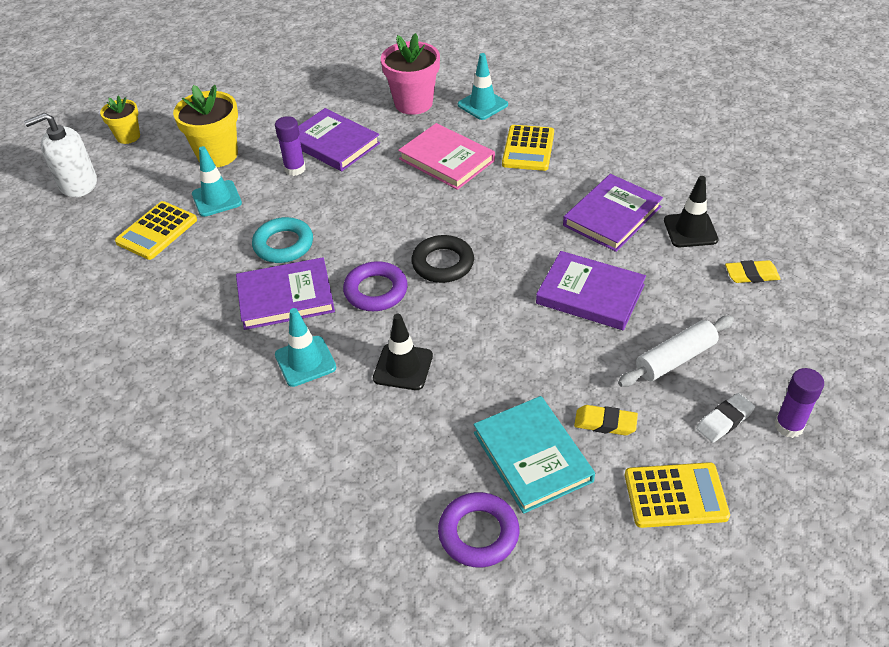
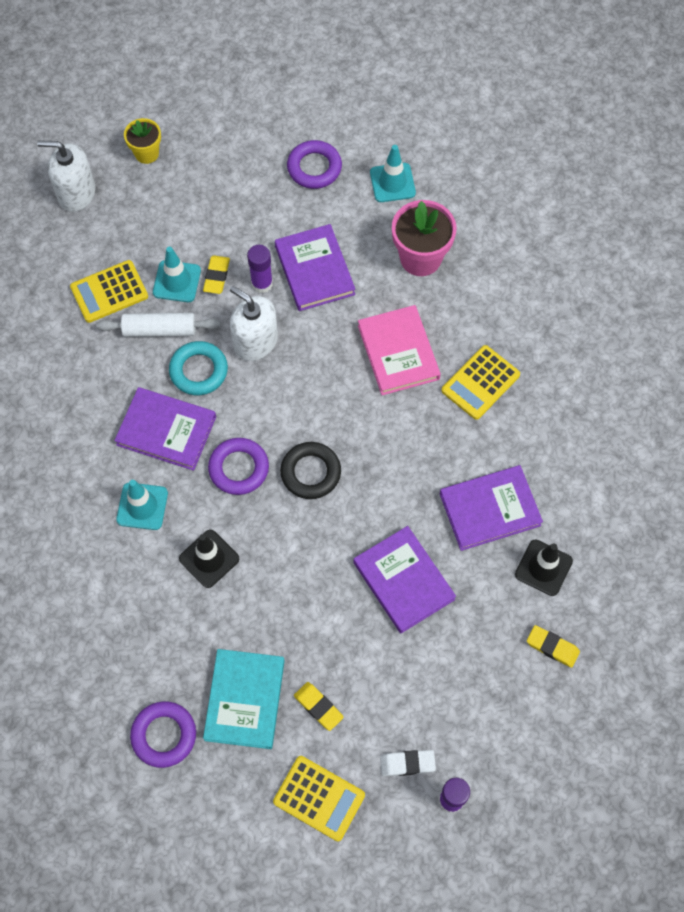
camera: 30 degrees right, 20 degrees up
(217, 155) = (208, 225): yellow flower pot -> none
(251, 181) = (216, 276): none -> yellow eraser
(282, 90) = (314, 168): none -> purple ring
(319, 205) = (255, 341): none -> white soap dispenser
(482, 105) = (482, 299): turquoise traffic cone -> turquoise traffic cone (392, 183)
(675, 359) = (418, 686): white rolling pin -> white rolling pin (159, 330)

